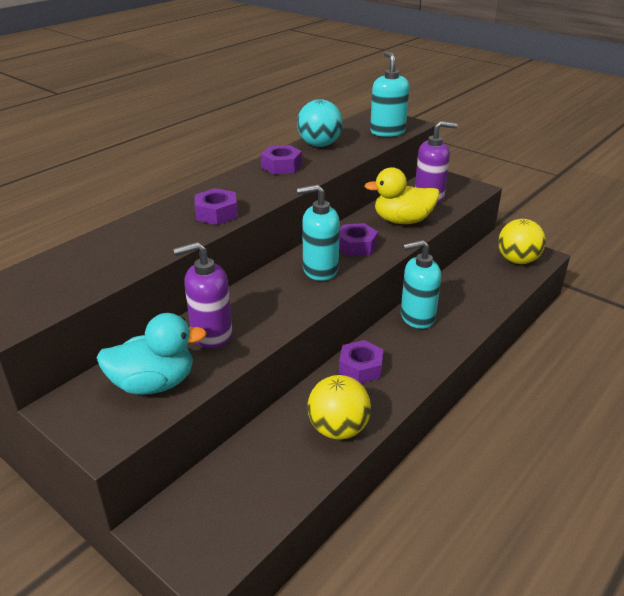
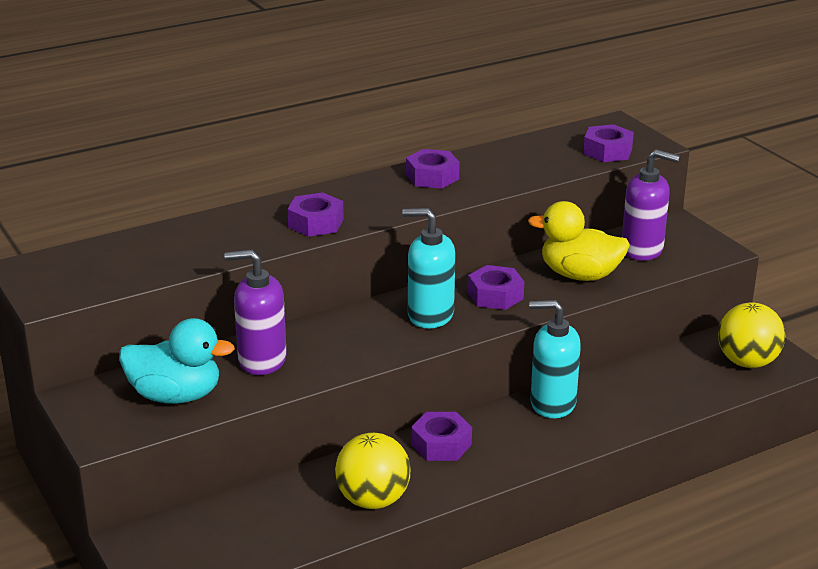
camera: 20 degrees right, 5 degrees down
(319, 145) = (501, 155): turquoise ball -> none
(387, 132) = (607, 151): turquoise soap dispenser -> purple nut

